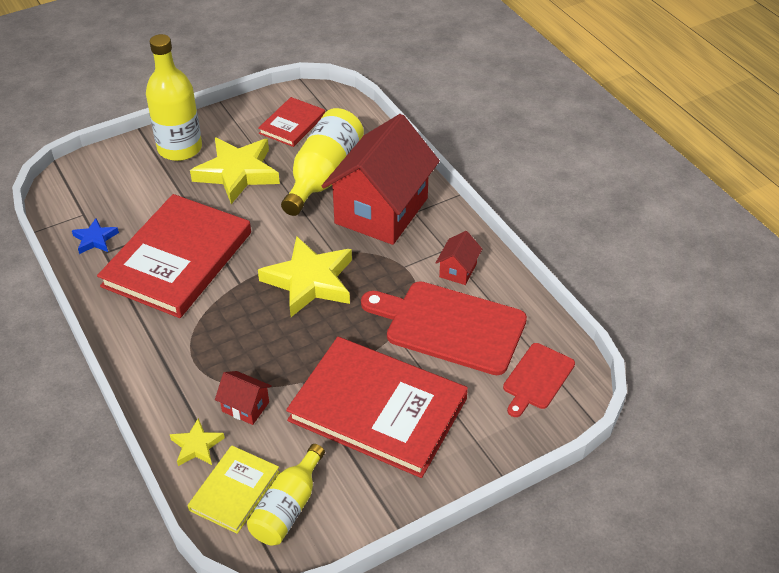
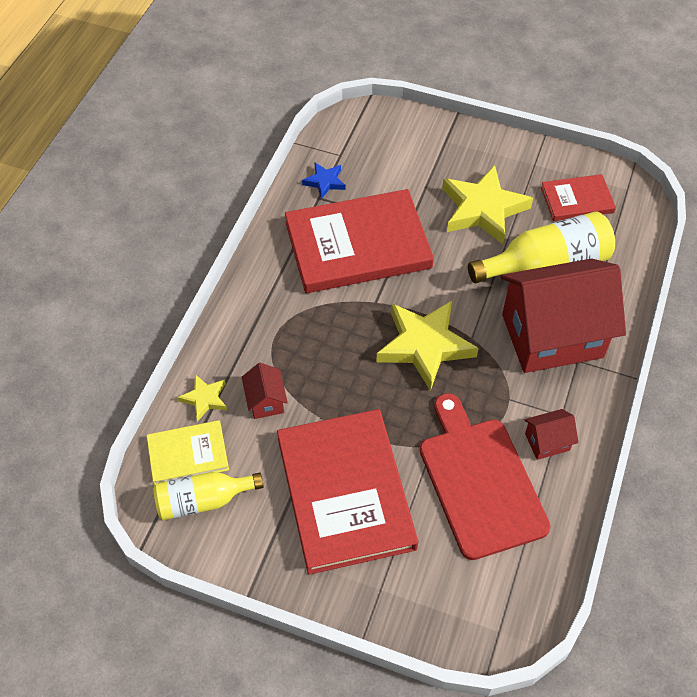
camera: 50 degrees right, 10 degrees up
(180, 148) = (466, 153): yellow bottle -> none
(537, 378) = (490, 591): red cutting board -> none

